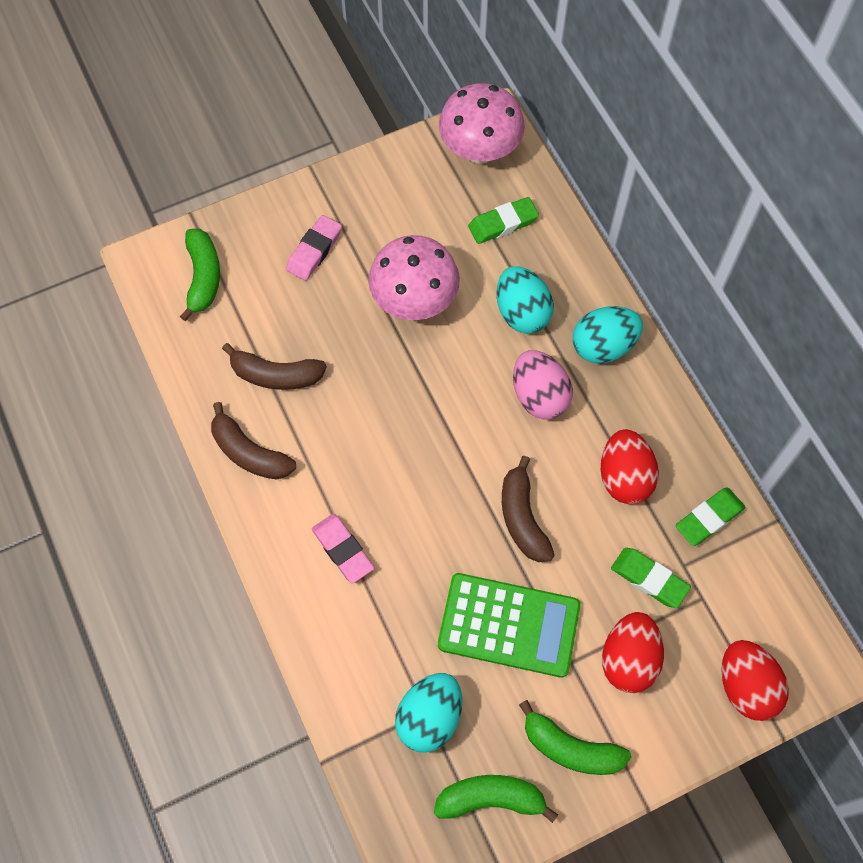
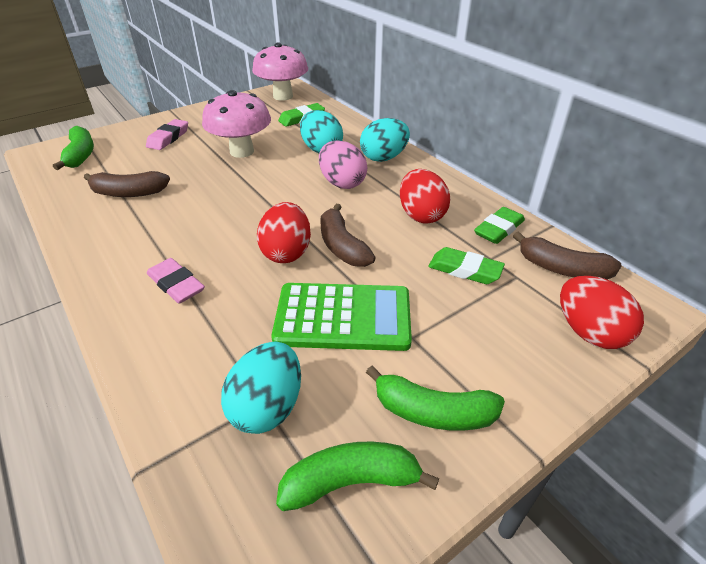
camera: 10 degrees left, 25 degrees down
(249, 453) = (96, 235): brown banana -> brown banana (561, 269)
(628, 659) = (467, 327): red egg -> red egg (286, 252)

